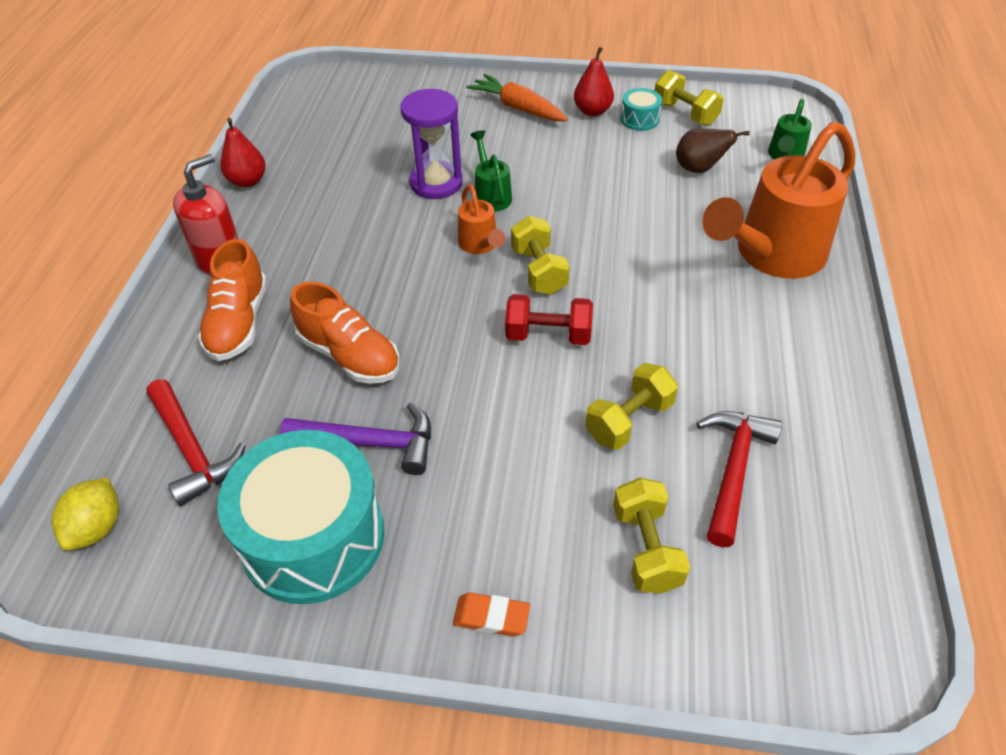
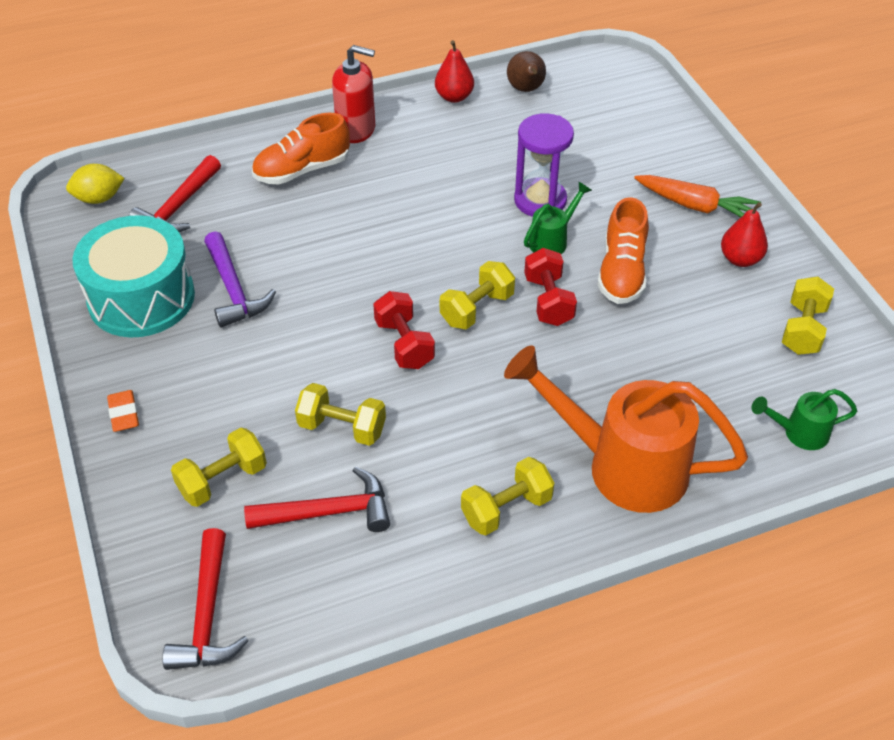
camera: 60 degrees right, 0 degrees up
(349, 355) = (308, 241): orange shoe -> orange shoe (622, 272)
(480, 245) = (481, 260): orange watering can -> none
(517, 108) = (696, 206): orange carrot -> orange carrot turned 105 degrees clockwise
(561, 225) = (548, 301): none -> red dumbbell
(639, 119) = (759, 298): turquoise drum -> none
(699, 169) = (715, 370): brown pear -> brown pear (526, 89)
(786, 341) = (506, 509): none -> yellow dumbbell
(827, 626) = (207, 614): none -> red hammer

